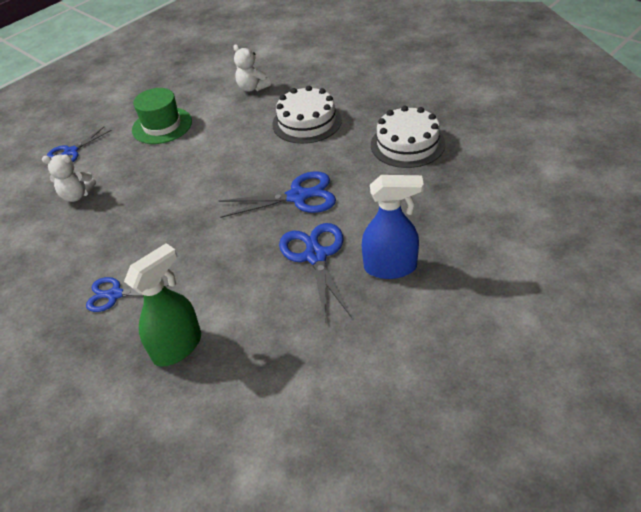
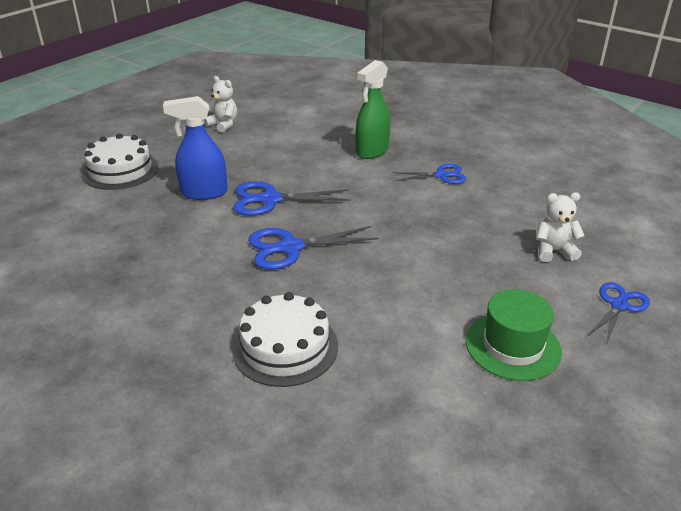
camera: 170 degrees right, 10 degrees down
(252, 88) = (391, 426): white teddy bear -> white teddy bear (223, 125)
(315, 256) = (270, 200): blue scissors -> blue scissors turned 105 degrees clockwise
(407, 144) = (148, 308): white cake -> white cake (120, 170)

